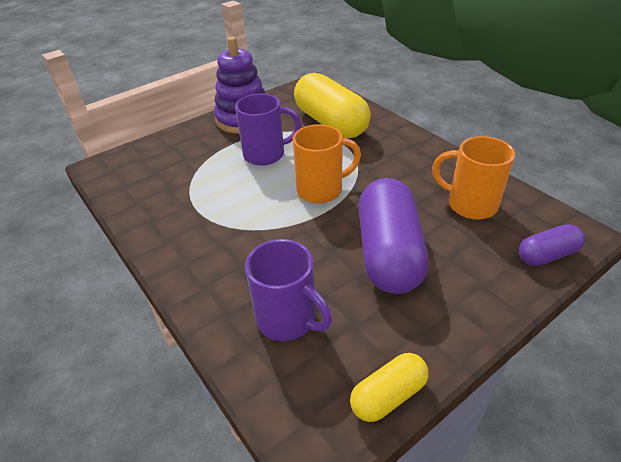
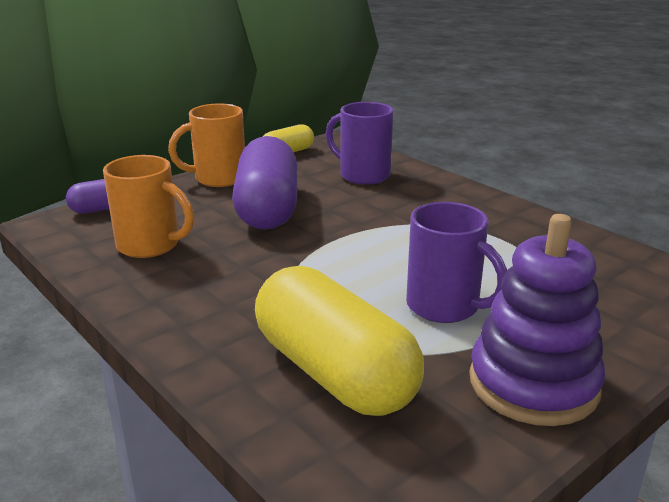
camera: 175 degrees right, 15 degrees down
(266, 154) = (445, 307): purple mug -> purple mug turned 120 degrees counterclockwise
(321, 190) = (343, 259): orange mug -> orange mug (218, 178)

